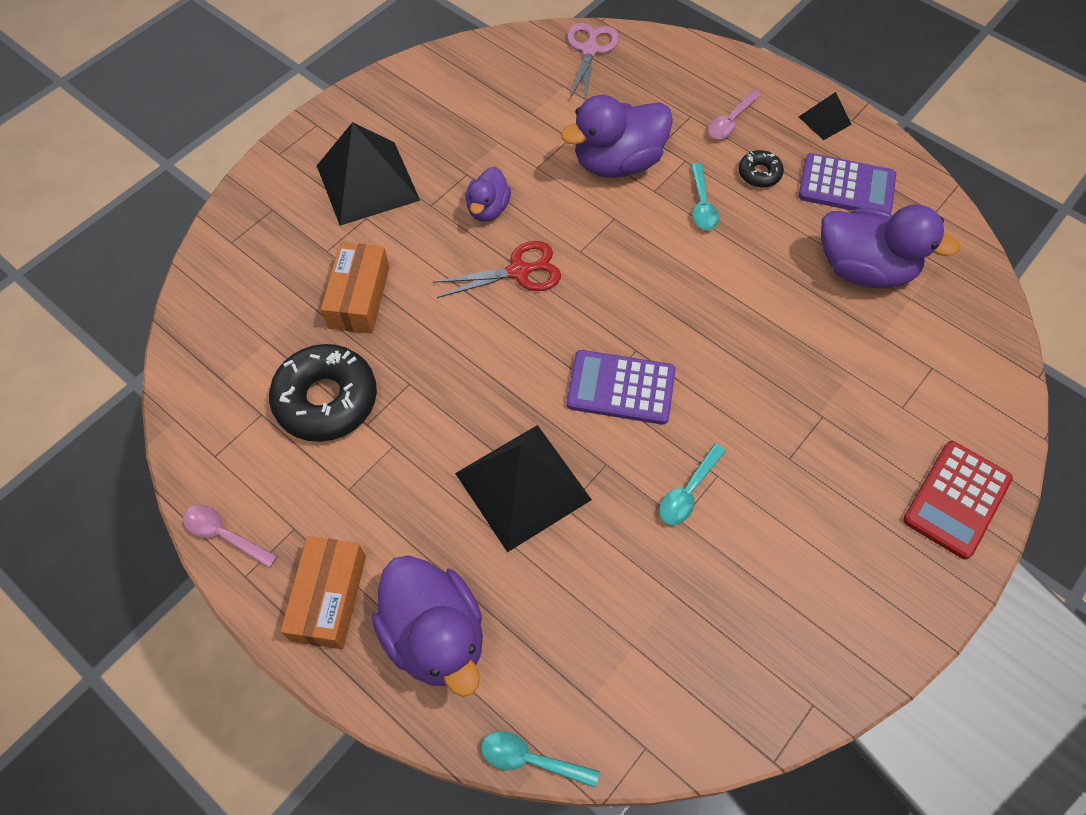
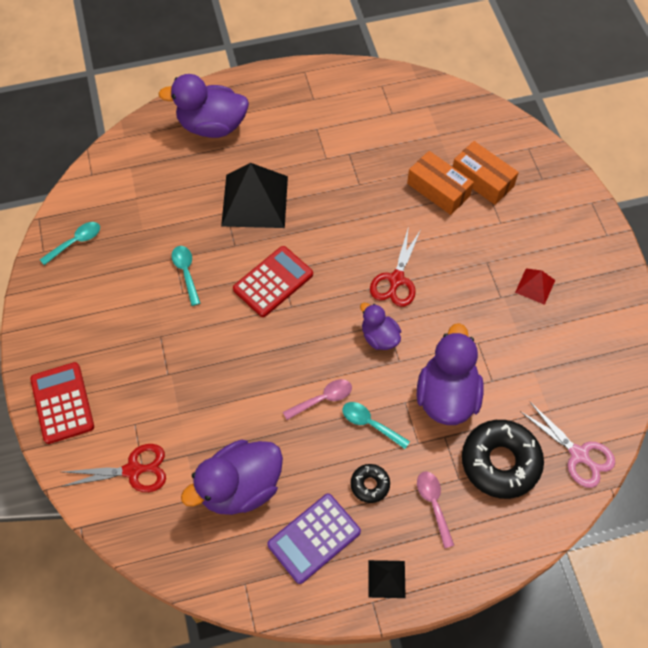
camera: 125 degrees right, 0 degrees up
(224, 534) = (333, 72): pink spoon -> pink spoon (323, 399)
(326, 399) = (378, 143): black donut -> black donut (500, 462)
(329, 598) = (266, 96): orange box -> orange box (482, 180)
(367, 182) = (531, 238): black pyramid -> none
(430, 153) = (535, 286): none -> red pyramid
(488, 209) = (460, 292): purple duck -> purple duck (379, 337)
(530, 759) = (128, 131): turquoise spoon -> turquoise spoon (75, 242)
(621, 388) = (273, 282): purple calculator -> red calculator
(944, 371) = (133, 470): none -> red scissors

